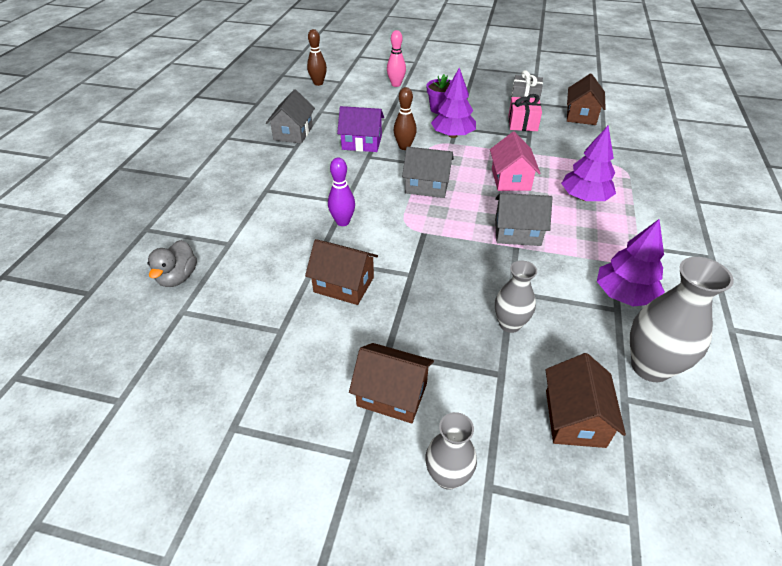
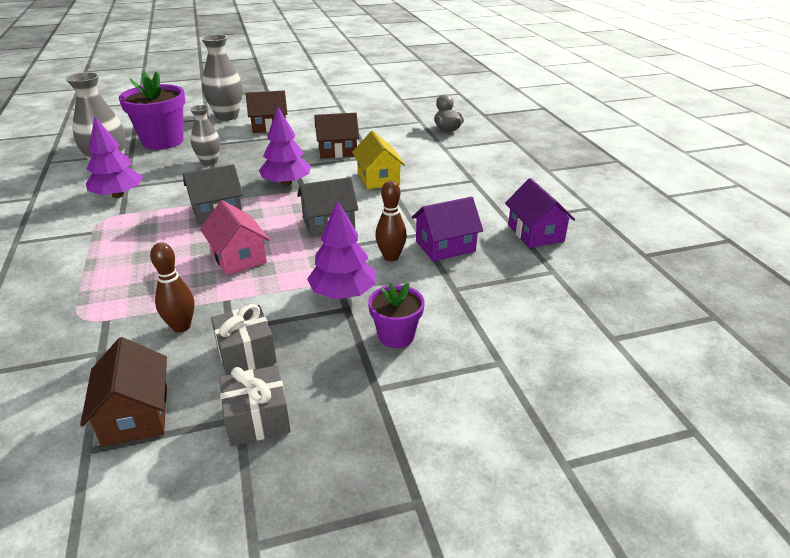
camera: 150 degrees right, 10 degrees down
(293, 133) = (535, 233): grey house -> purple house
(318, 83) = (636, 320): brown bowling pin -> brown bowling pin (181, 326)
(343, 222) = (378, 178): purple bowling pin -> yellow house
(396, 84) = (520, 367): pink bowling pin -> none
(448, 476) = (227, 116): grey vase -> grey vase, size x1.60
(522, 123) = (246, 353): pink gift -> grey gift
(574, 418) = (163, 141): brown house -> purple flower pot
(584, 198) = (145, 261): purple tree -> purple tree (286, 183)

